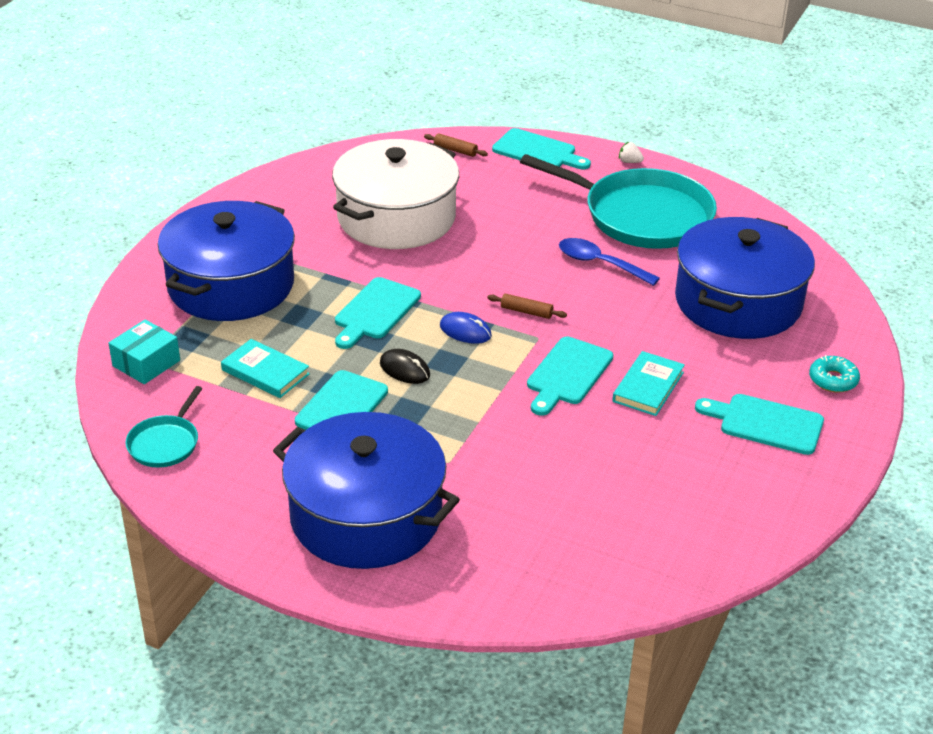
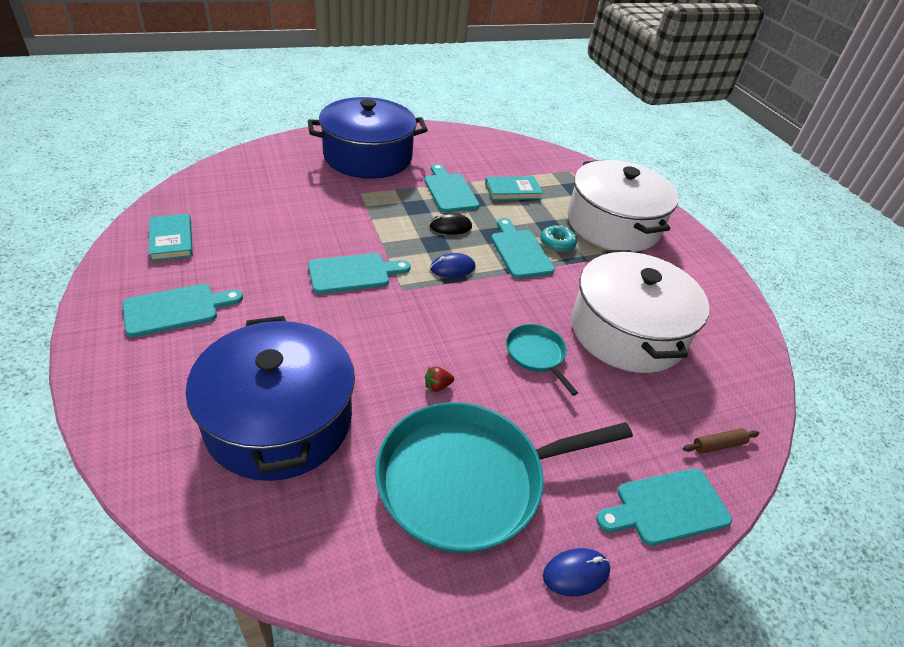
camera: 130 degrees right, 5 degrees up
(146, 363) = (567, 169): turquoise box -> none
(165, 443) = (496, 145): turquoise pan -> turquoise pan (536, 355)
(231, 285) = (613, 224): blue pot -> white pot
(526, 311) = (435, 305): brown rolling pin -> none
(567, 374) = (353, 273): turquoise cutting board -> turquoise cutting board turned 90 degrees clockwise
(599, 263) = (437, 386): blue spoon -> red strawberry
(629, 162) = (576, 573): white strawberry -> blue mouse
(648, 387) = (289, 293): turquoise book -> turquoise book (171, 240)
(833, 380) = (134, 381): turquoise donut -> turquoise donut (557, 243)

